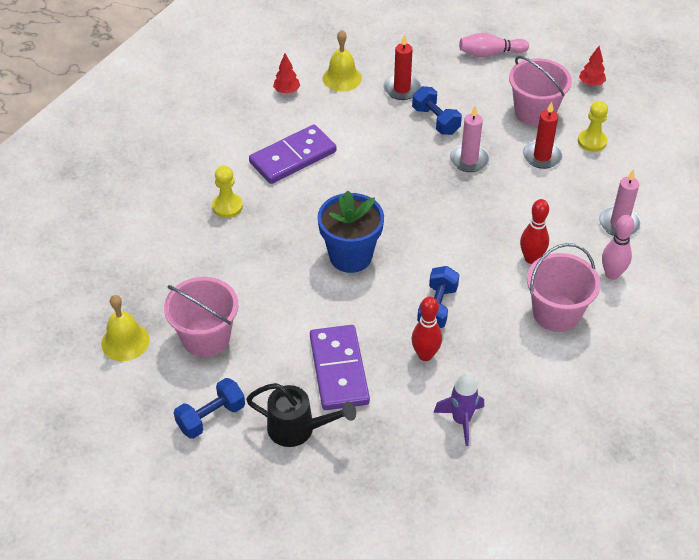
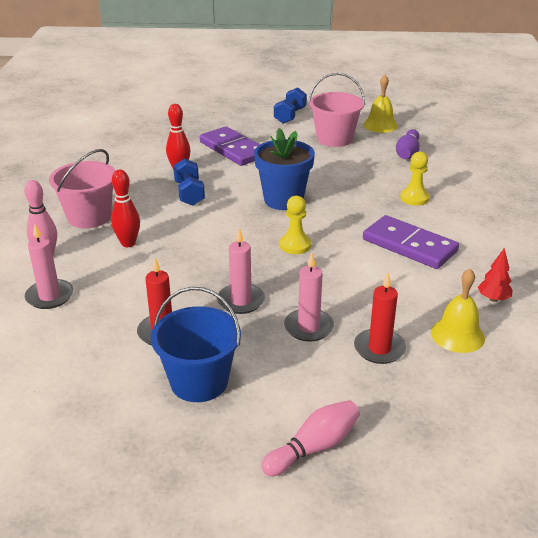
camera: 150 degrees right, 15 degrees down
(157, 273) = (407, 153): none -> purple bowling pin
(293, 157) = (409, 246): purple domino -> purple domino turned 75 degrees counterclockwise
(298, 429) = (234, 124): black watering can -> none
(435, 120) = (308, 327): blue dumbbell -> pink candle
(461, 421) = (133, 152): purple rocket -> none
(534, 112) = (199, 382): pink bucket -> blue bucket
(591, 84) = (140, 457): red tree -> none
(592, 141) = (108, 371): yellow pawn -> yellow pawn (295, 245)

